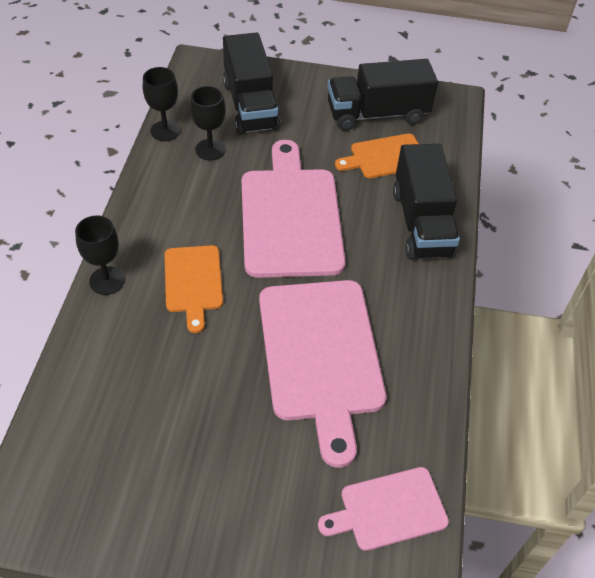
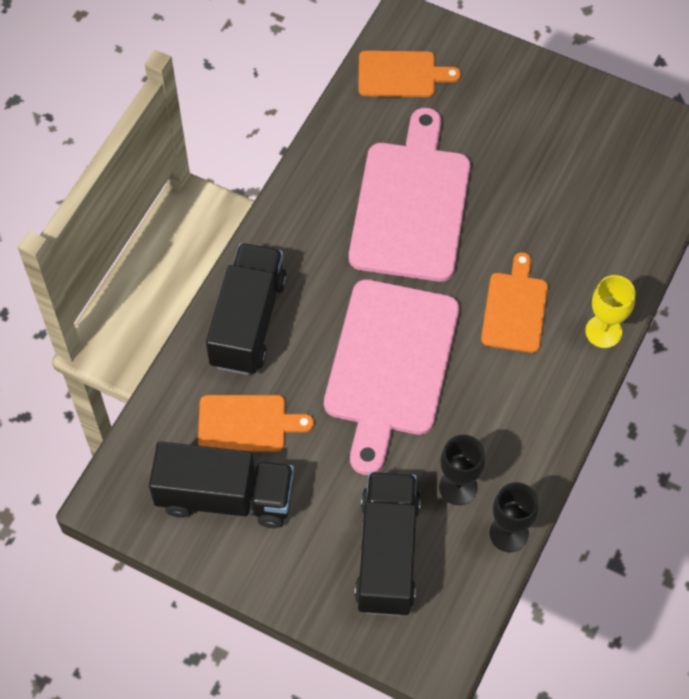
camera: 160 degrees left, 10 degrees up
(107, 280) = (603, 331): black goblet -> yellow goblet
(388, 509) = (401, 74): pink cutting board -> orange cutting board

